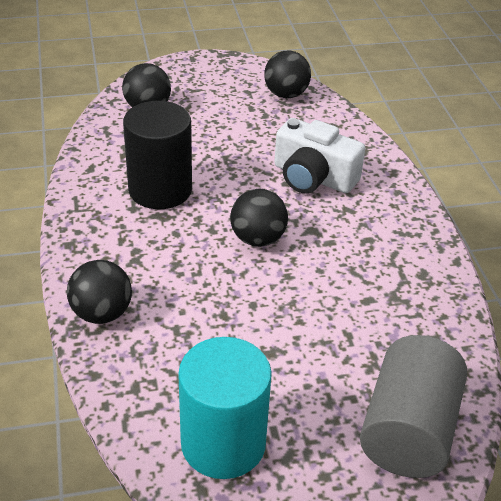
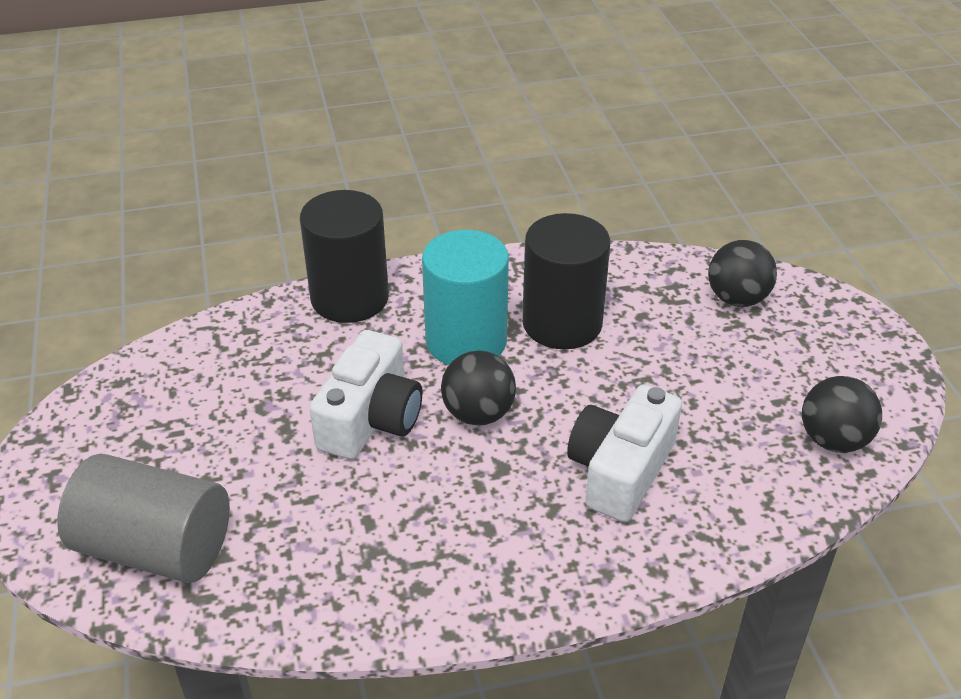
camera: 90 degrees right, 0 degrees up
(102, 313) = (350, 298): black ball -> black cylinder
(223, 443) = (168, 394): turquoise cylinder -> turquoise cylinder (466, 341)
(261, 298) = (371, 419): none -> white camera

